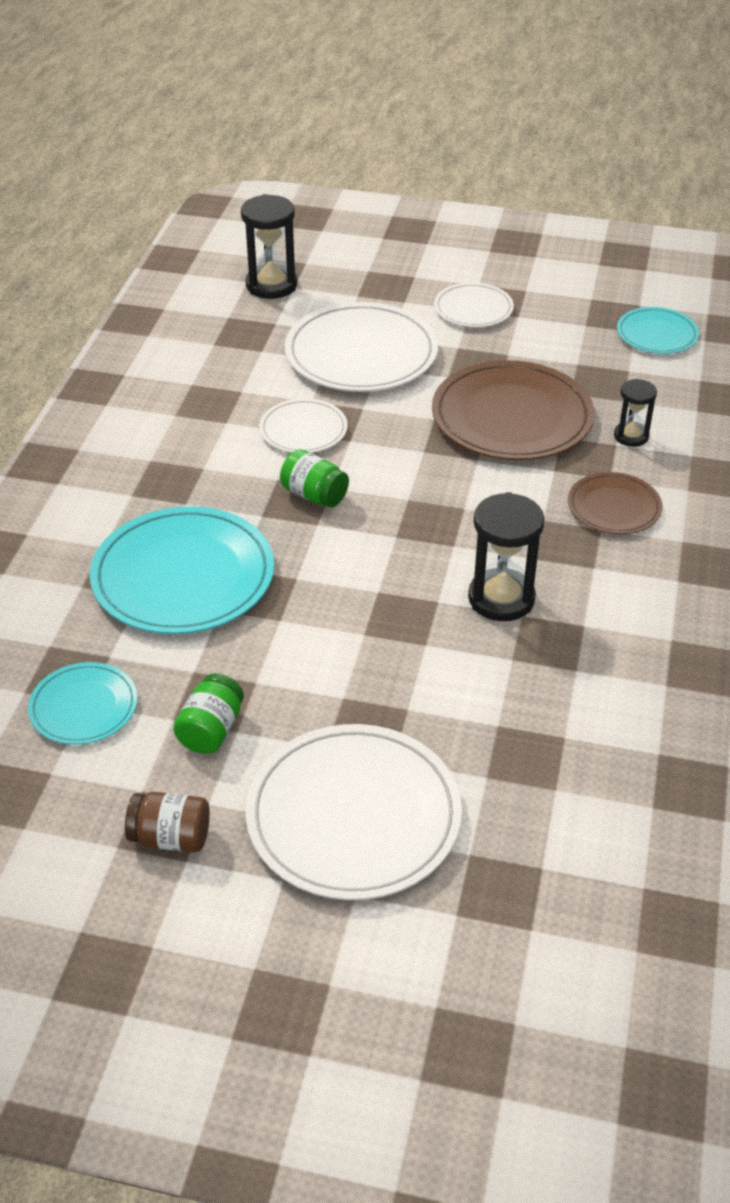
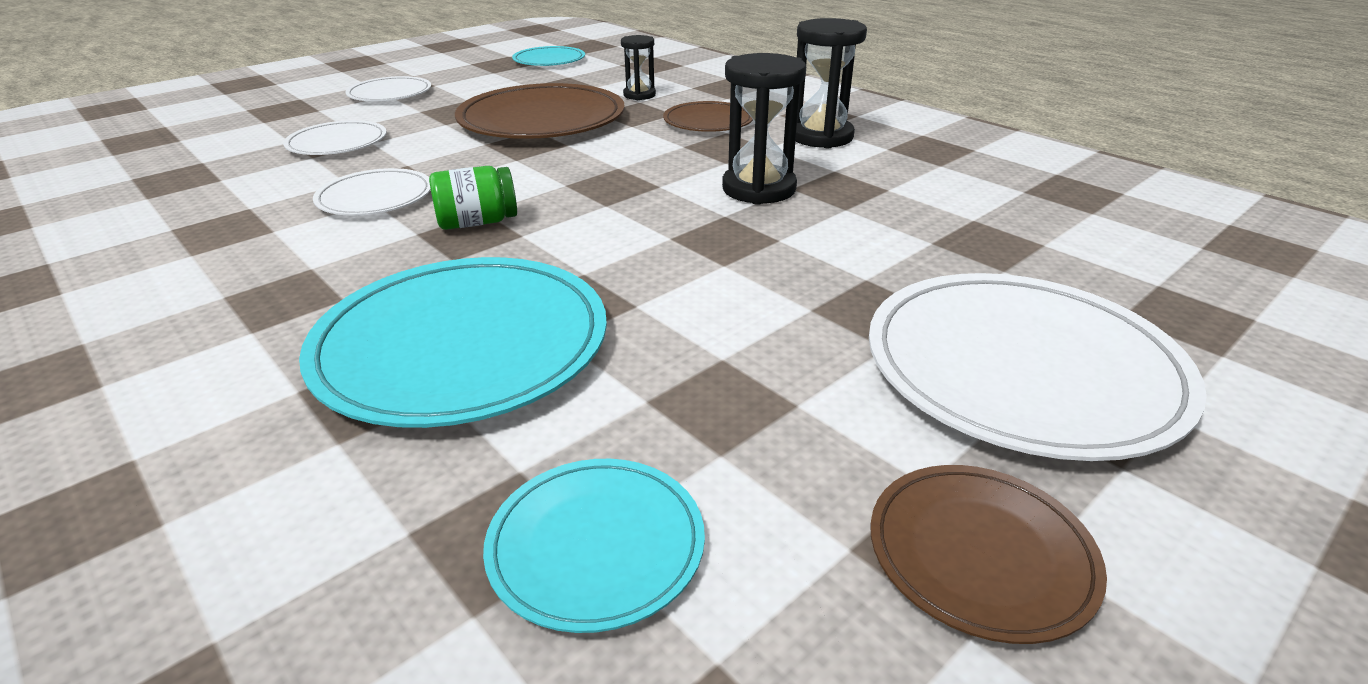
camera: 55 degrees left, 10 degrees down
(171, 837) = (980, 553): brown jar -> brown plate
(211, 730) = (776, 426): green jar -> none
(271, 285) = (149, 147): black hourglass -> black hourglass (821, 137)
(361, 353) = (337, 143): white plate -> white plate, size x0.54

